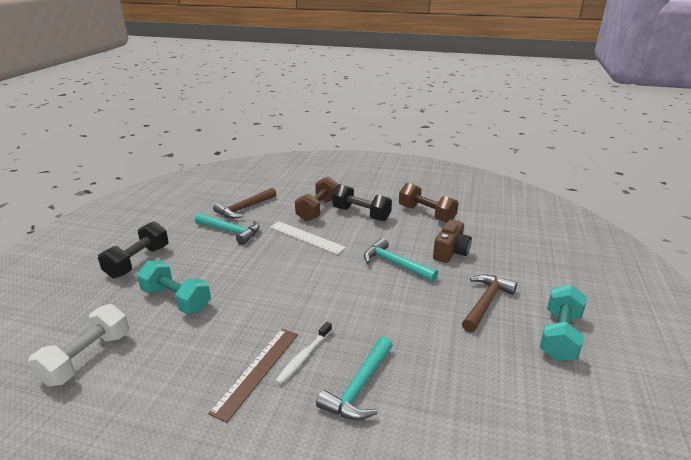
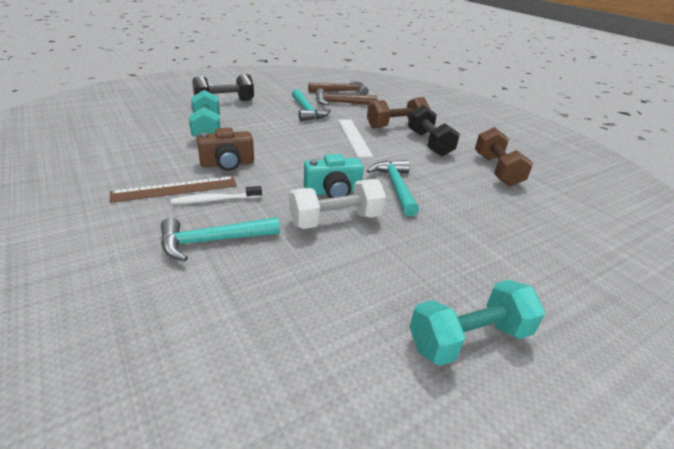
camera: 40 degrees right, 5 degrees up
(87, 358) = (117, 131): white dumbbell -> white dumbbell (336, 220)
(367, 293) = (333, 192): none -> turquoise camera
(450, 252) = (469, 206): brown camera -> brown camera (227, 164)
(485, 302) = (432, 260): brown hammer -> brown hammer (341, 91)

